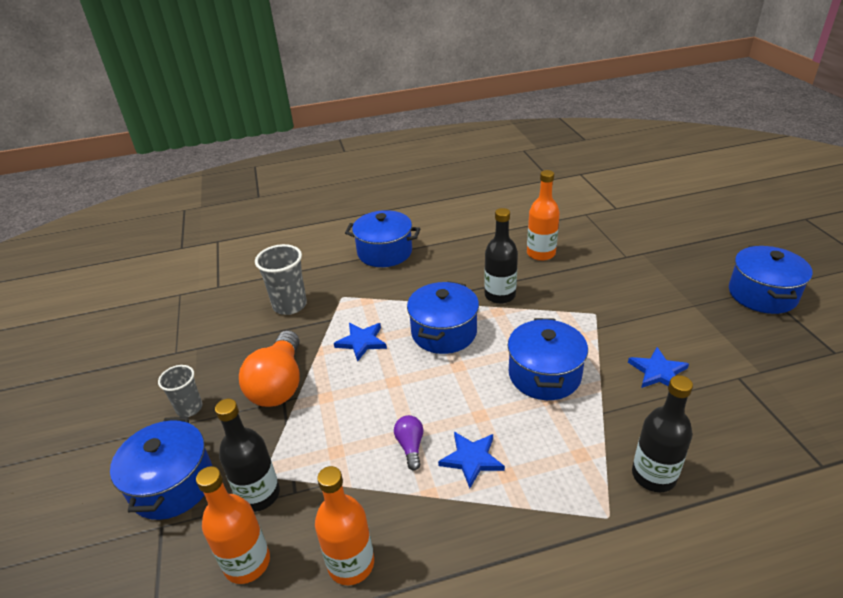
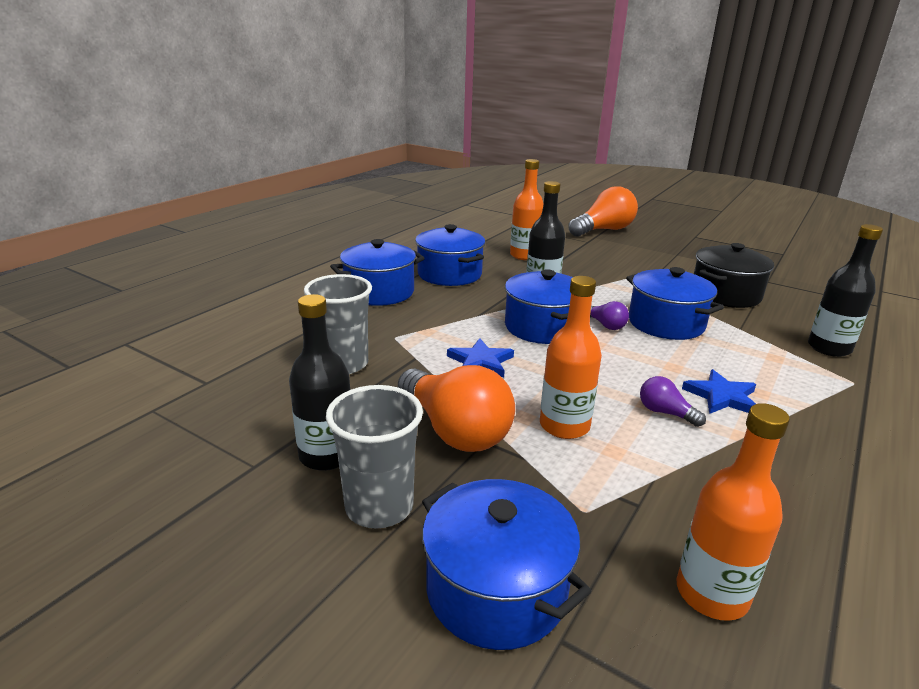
camera: 45 degrees left, 10 degrees down
(189, 408) = (379, 507): grey cup -> grey cup, size x1.56
(259, 494) = (610, 530): black bottle -> black bottle (327, 455)
(351, 564) = (786, 522): orange bottle -> orange bottle (564, 426)
(493, 352) = (605, 325): none -> purple light bulb
(658, 372) = (725, 294): blue star -> black pot
(666, 247) = (603, 230): none -> orange light bulb
(762, 294) = (700, 238): blue pot -> blue pot (449, 274)

